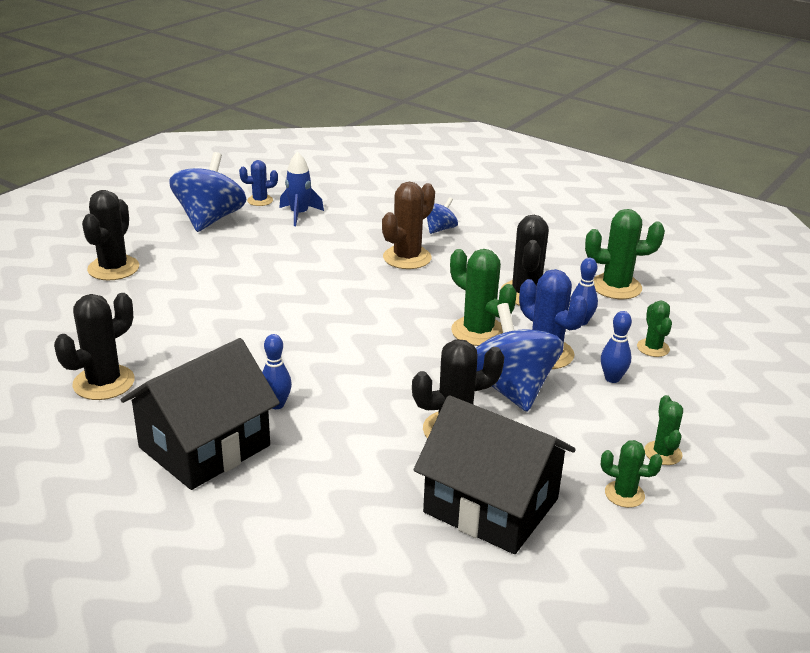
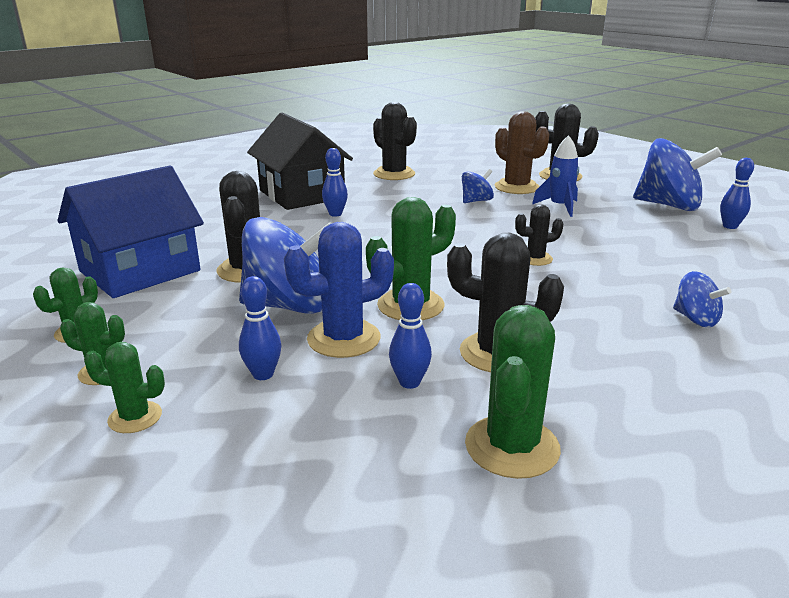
camera: 105 degrees right, 5 degrees down
(212, 316) = (476, 201): none -> blue spinning top
(260, 200) = (730, 226): blue cactus -> blue bowling pin
(299, 214) = (701, 242): blue rocket -> blue rocket (559, 207)
(362, 282) = (535, 259): none -> black cactus
(407, 258) = (598, 287): brown cactus -> brown cactus (516, 187)
(491, 505) = (140, 271): black house -> blue house
(653, 348) = (311, 432): green cactus -> green cactus (135, 417)

